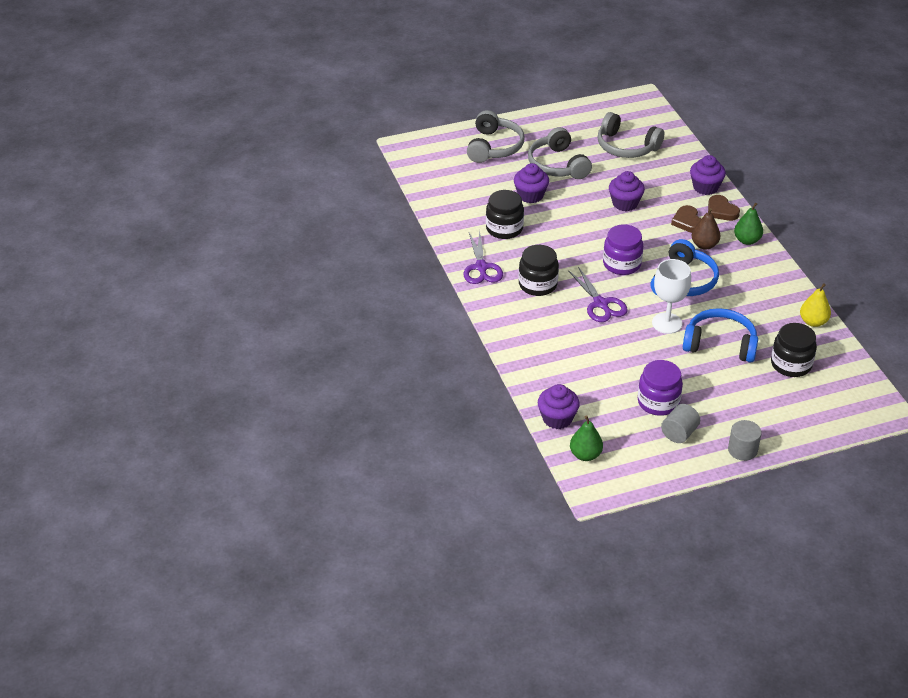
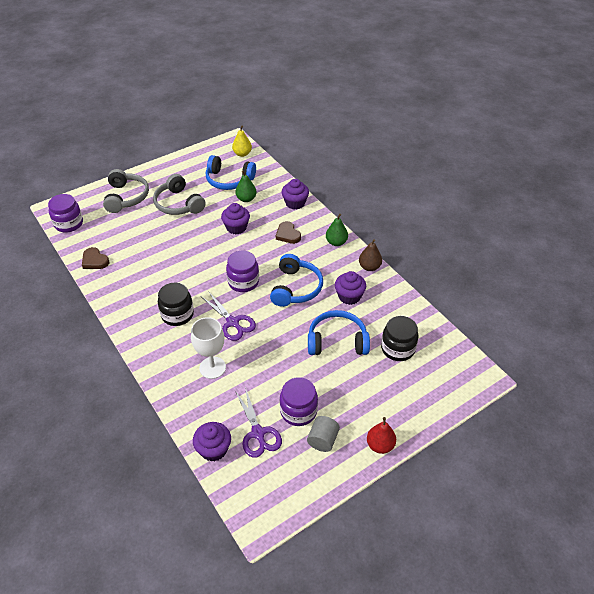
camera: 15 degrees left, 5 degrees up
(421, 166) = (69, 224): none -> purple jar
(481, 267) = (127, 307): purple scissors -> purple scissors (258, 433)
(504, 229) = (143, 267): black jar -> none
(530, 195) = (160, 234): purple cupcake -> purple cupcake (349, 296)
(585, 455) = (245, 484): green pear -> green pear (246, 199)
(626, 146) = (229, 180): grey headphones -> blue headphones
(667, 323) = (290, 330): white goblet -> white goblet (212, 367)
(704, 245) = (305, 252): brown pear -> brown pear (369, 267)
(721, 211) = (311, 220): brown heart -> brown heart (95, 261)
(742, 450) = (380, 445): grey cylinder -> red pear
(813, 322) = (404, 305): yellow pear -> yellow pear (242, 154)

